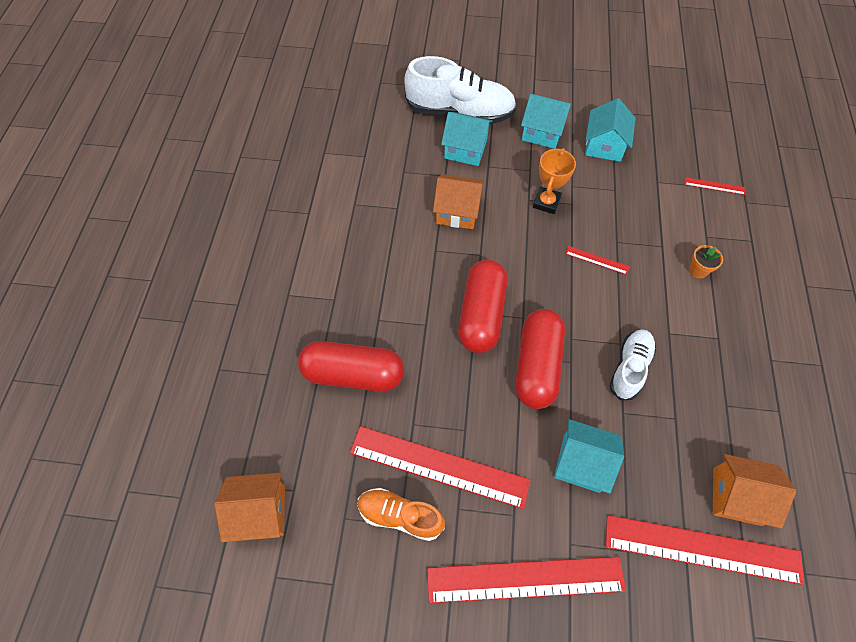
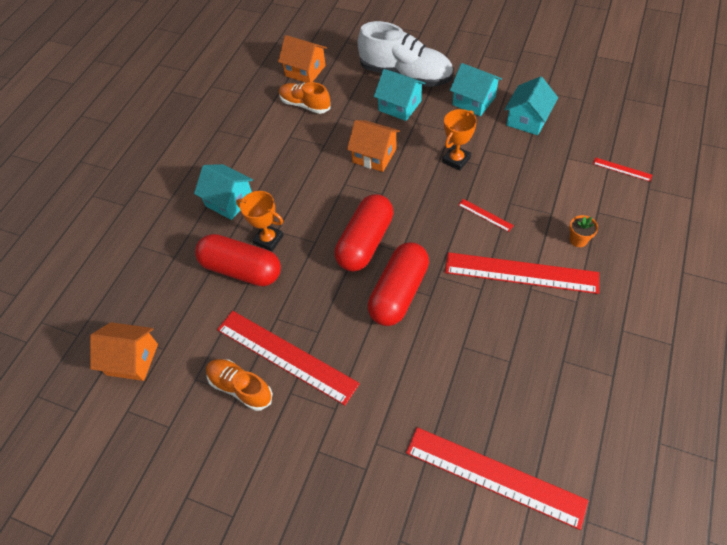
camera: 20 degrees right, 5 degrees down
(359, 163) = (305, 105): none -> orange shoe
(372, 332) = (268, 239): none -> orange trophy
(525, 579) = (326, 462): red ruler -> red ruler (521, 273)
(581, 463) = (409, 380): turquoise house -> turquoise house (229, 201)
(629, 368) = (482, 310): white shoe -> none
(736, 496) = (544, 439): orange house -> orange house (305, 71)

